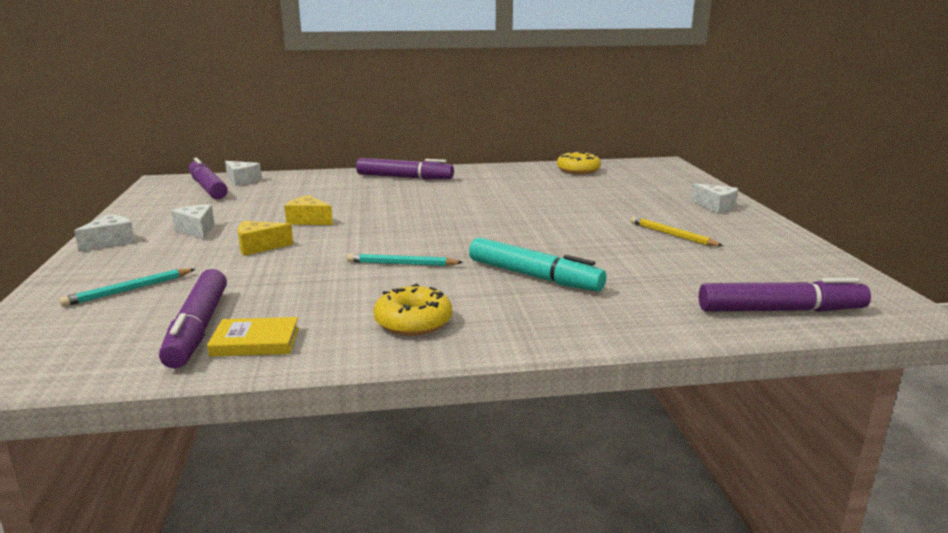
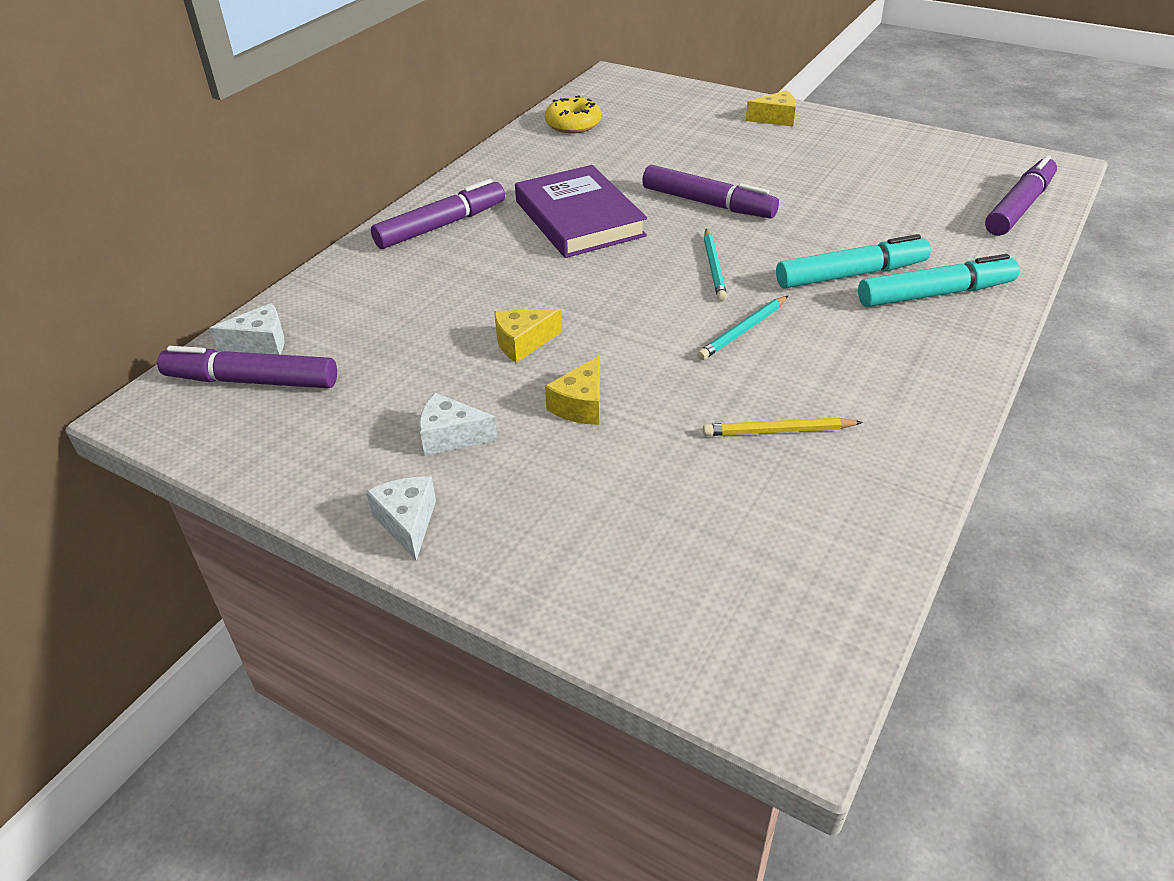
camera: 50 degrees left, 20 degrees up
(129, 290) = (628, 540): turquoise pencil -> turquoise pencil (714, 267)
(198, 328) = (800, 511): purple marker -> purple marker (708, 203)
(255, 342) = (868, 481): yellow book -> none
(413, 322) = (899, 375): yellow donut -> none
(467, 198) = (579, 218): none -> purple book
(558, 309) = (935, 294): none -> turquoise marker
(672, 235) = (821, 170): yellow pencil -> yellow pencil (778, 431)
(716, 207) = (775, 119): white cheese -> yellow cheese

